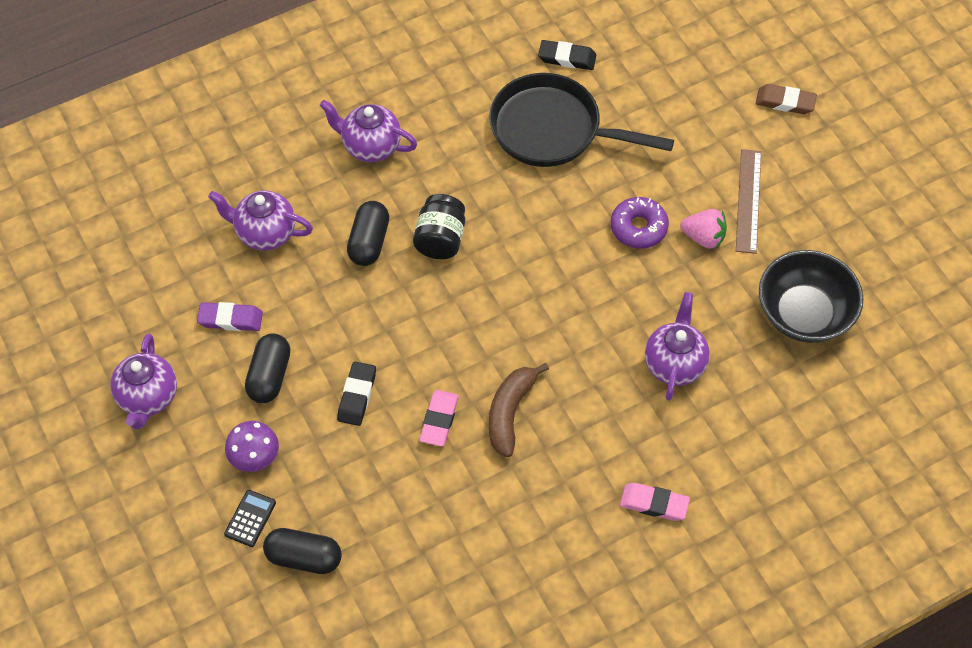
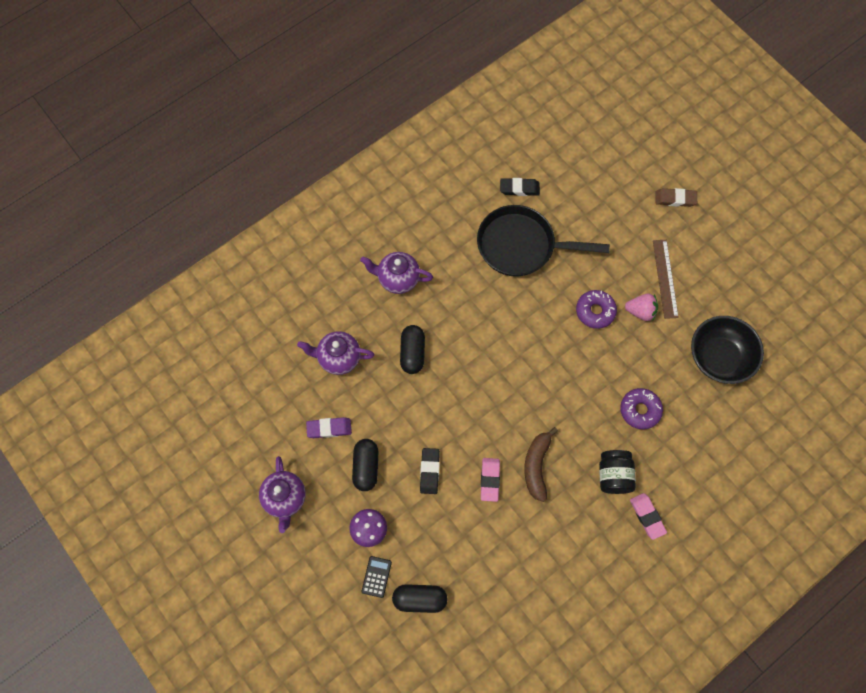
camera: 10 degrees left, 10 degrees up
(440, 239) = (461, 342): black jar -> black jar (613, 475)
(654, 504) = (647, 516): pink eraser -> pink eraser turned 60 degrees clockwise
(674, 364) = (640, 410): purple teapot -> purple donut

